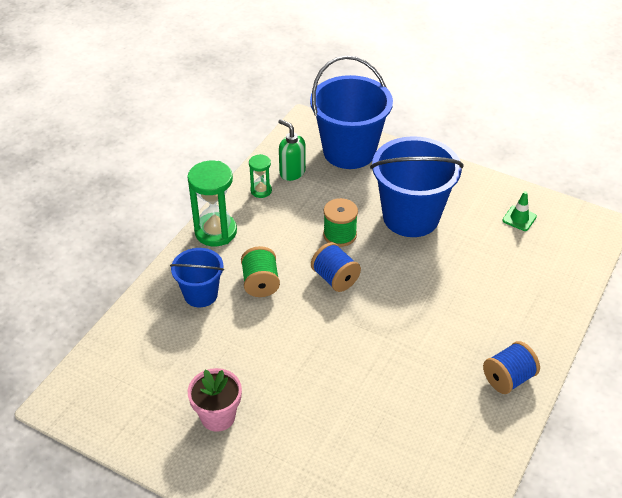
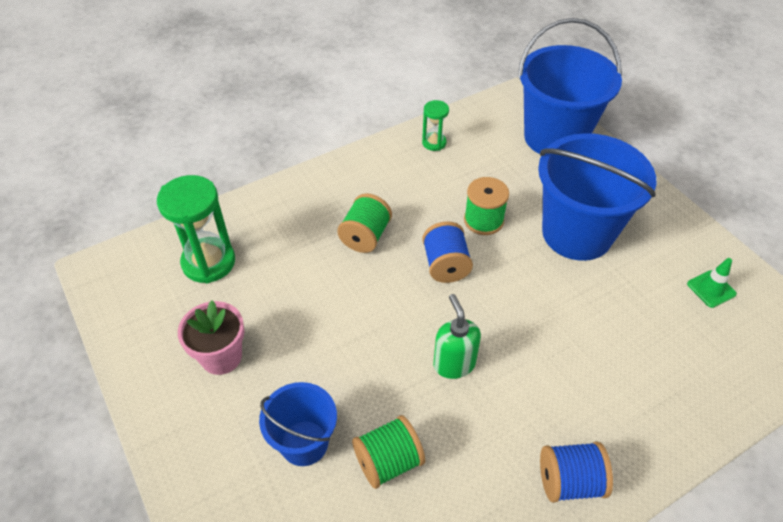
camera: 30 degrees right, 5 degrees up
(200, 294) = (300, 222): blue bucket -> blue bucket (304, 443)
(215, 232) = (360, 166): green hourglass -> green hourglass (209, 262)
(292, 172) = (478, 136): green soap dispenser -> green soap dispenser (454, 364)
(389, 424) = (388, 461): none -> green spool

